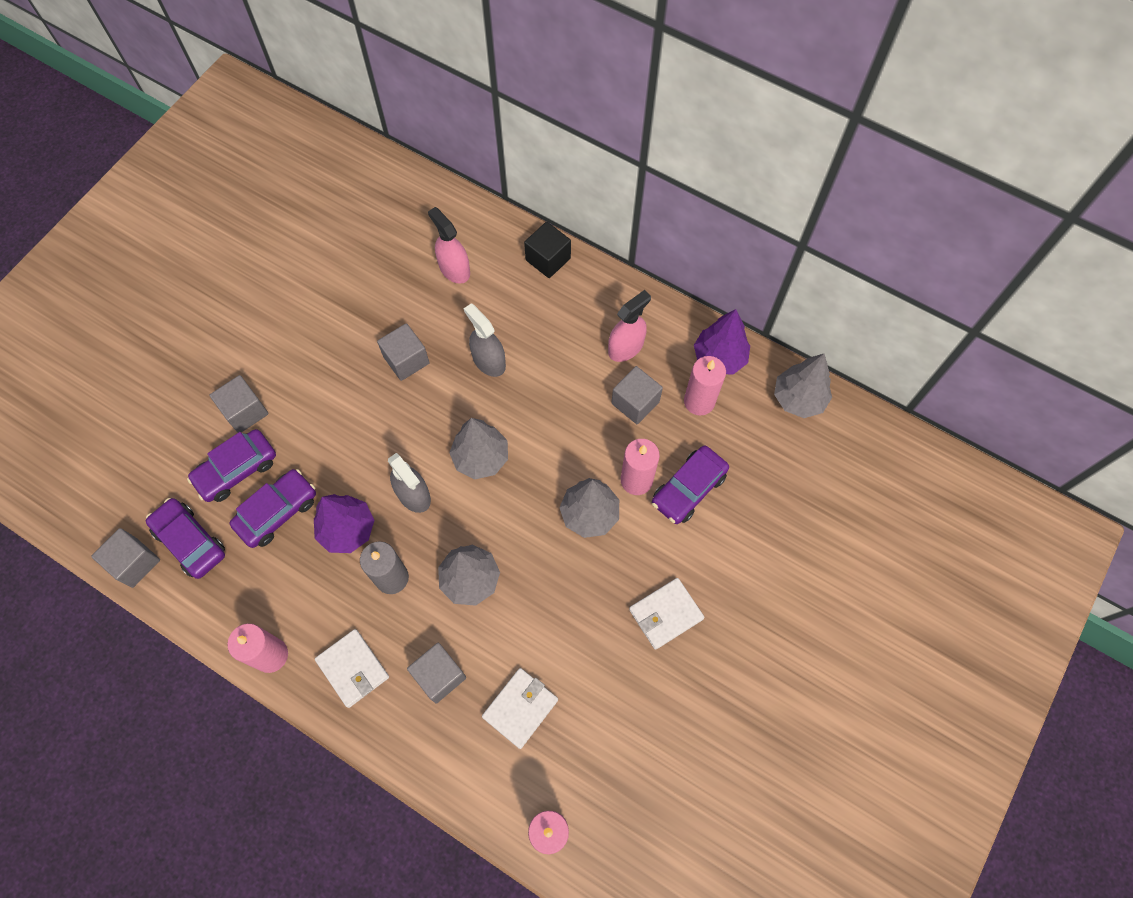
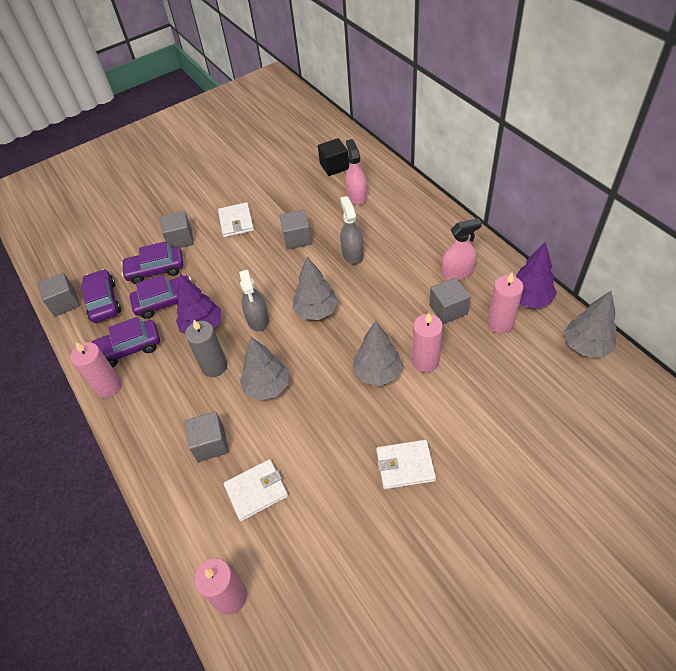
camera: 30 degrees right, 15 degrees down
(353, 668) = (155, 416): white wallet -> white wallet (236, 222)
(548, 259) = (424, 206): black cube -> black cube (334, 166)
(688, 489) = (465, 381): purple car -> purple car (129, 348)

